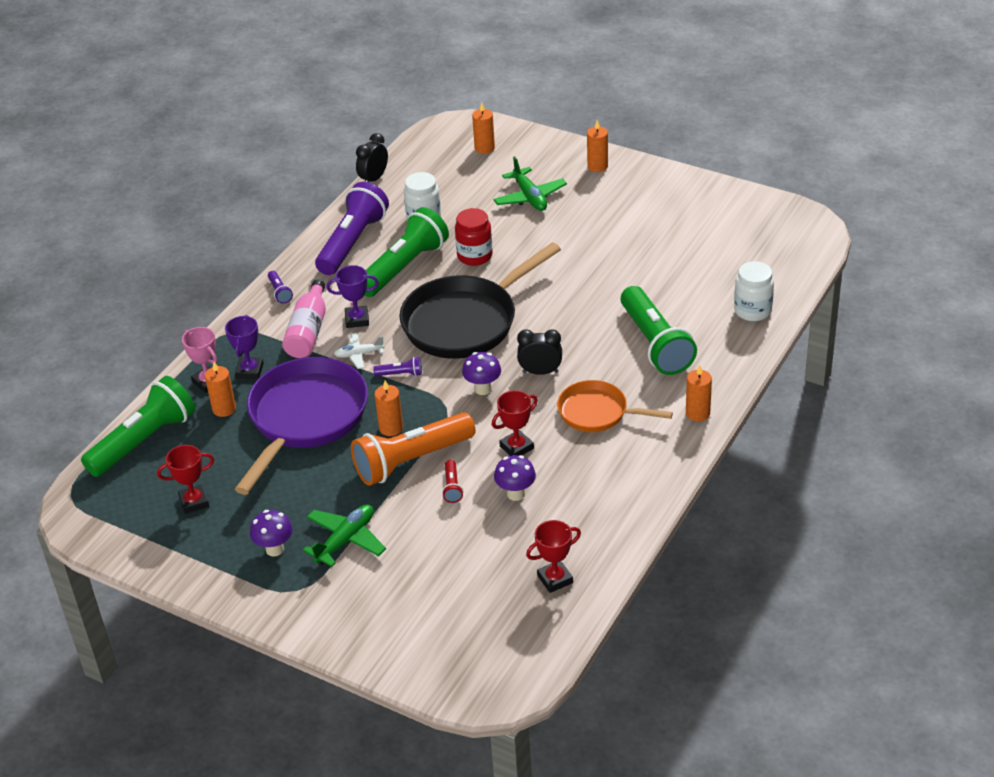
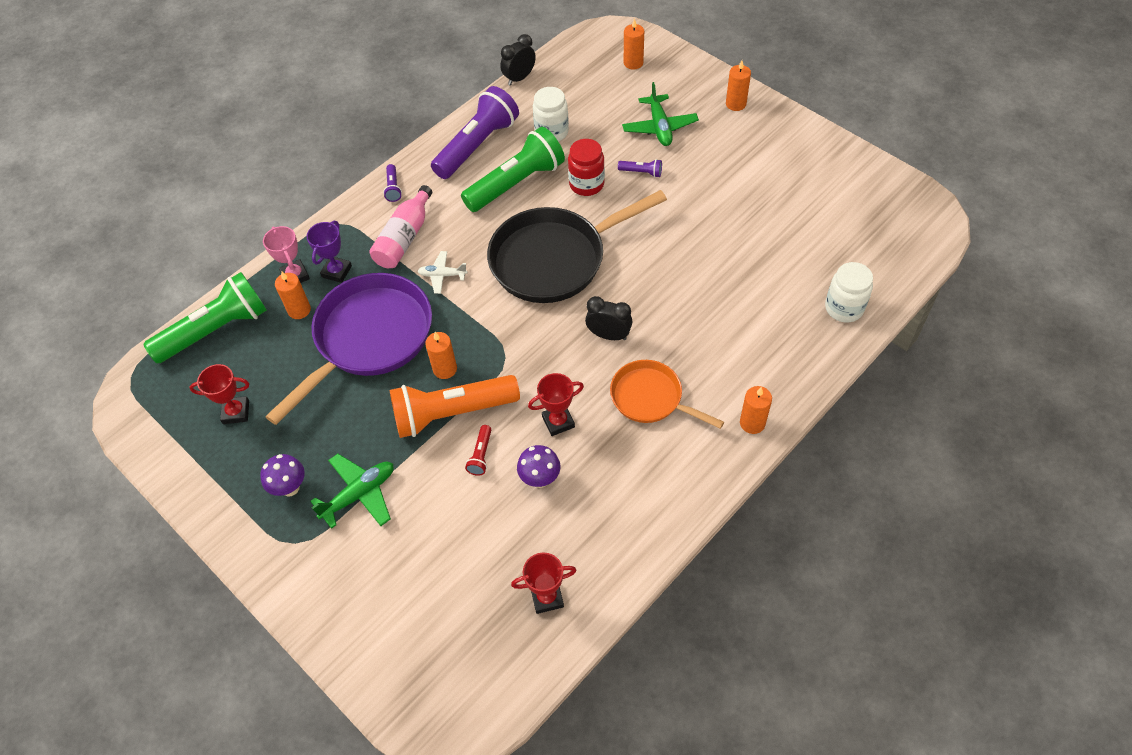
camera: 15 degrees right, 15 degrees up
(357, 319) = (453, 234): purple trophy -> none
(400, 374) = (474, 307): purple flashlight -> purple flashlight (641, 172)
(483, 389) = (547, 343): purple mushroom -> none
(655, 344) = (732, 326): green flashlight -> none

